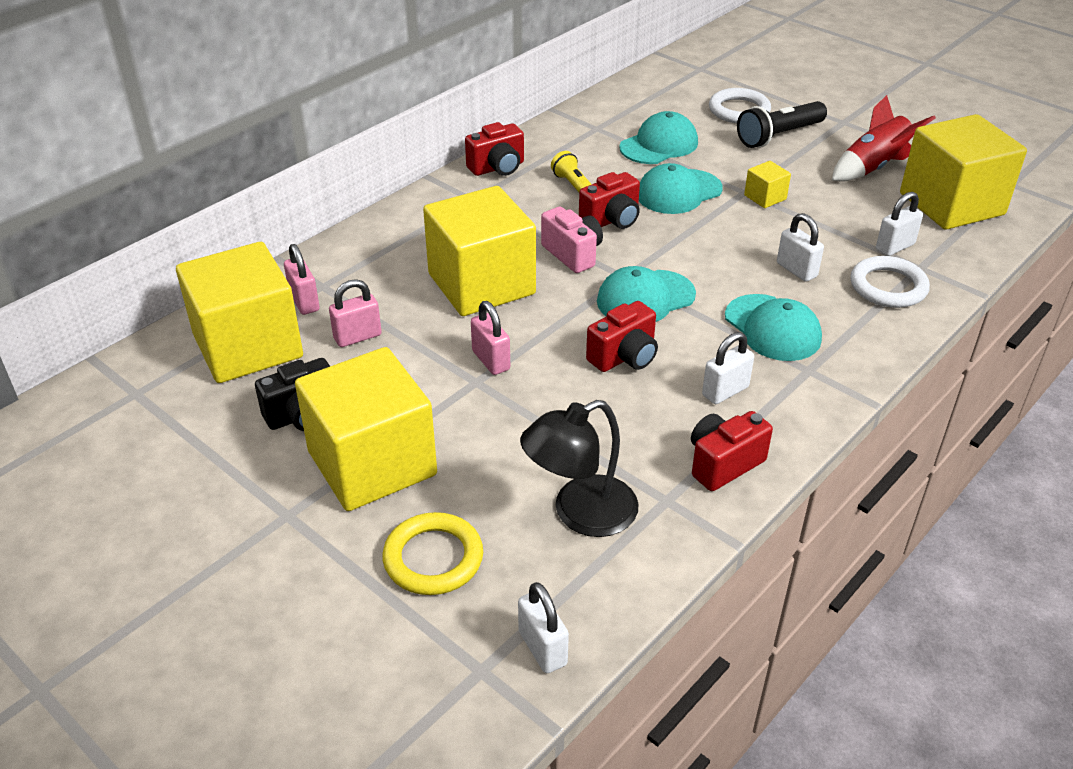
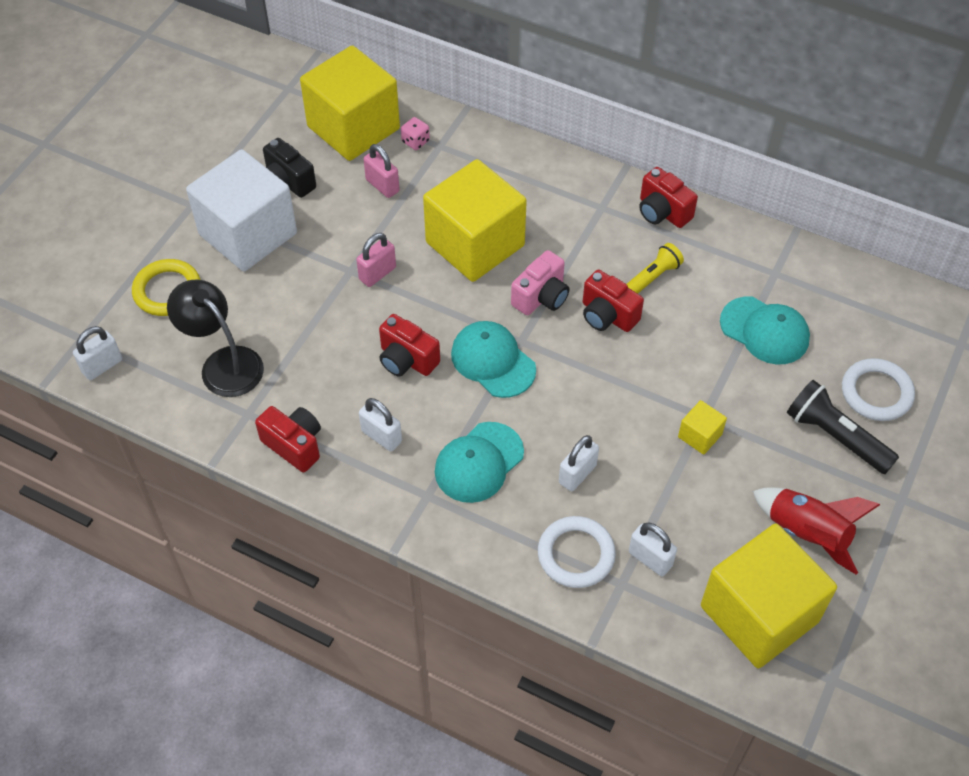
camera: 75 degrees right, 15 degrees up
(304, 302) = (415, 141): pink padlock -> pink dice
(372, 463) = (248, 234): yellow cube -> white cube
(678, 192) = (679, 361): turquoise cap -> none

